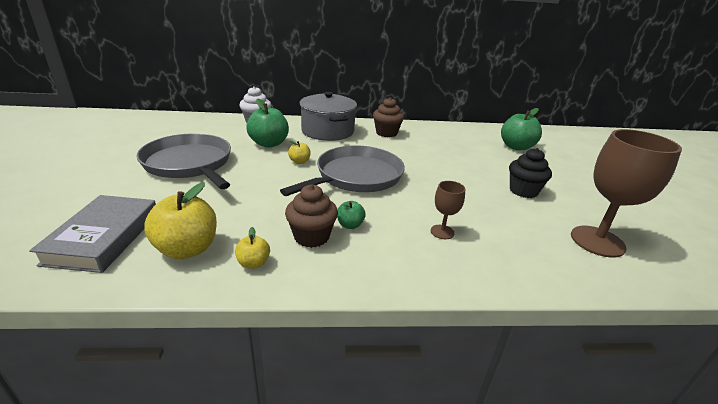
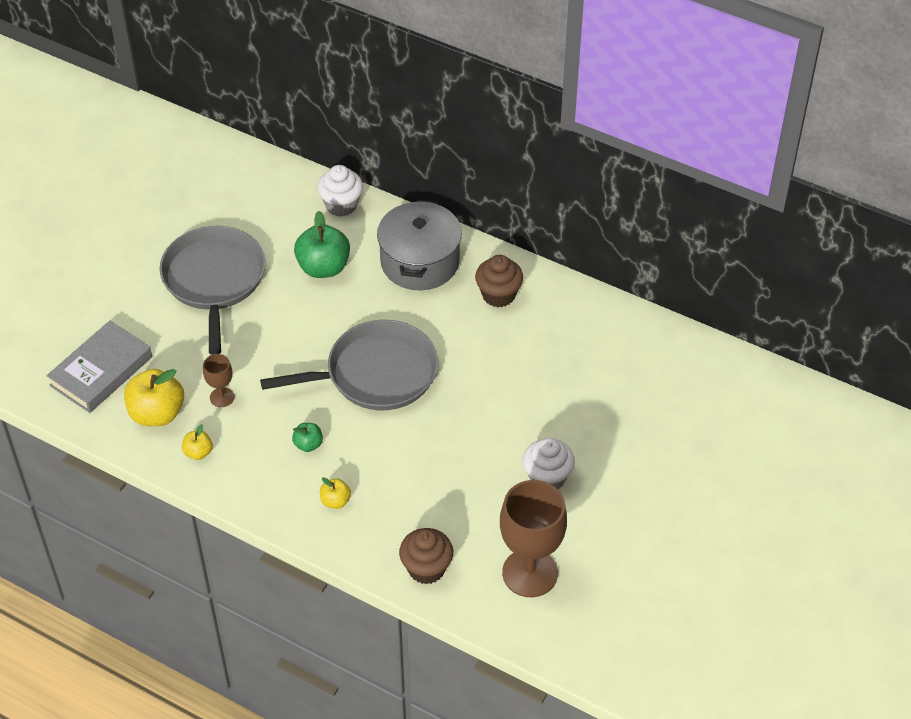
camera: 35 degrees right, 20 degrees up
(299, 162) = (333, 321): yellow apple -> yellow apple (335, 501)
(311, 237) = (263, 444): brown cupcake -> brown cupcake (426, 568)
(442, 232) = (387, 491): brown goblet -> brown goblet (222, 397)
(516, 147) = (656, 397): green apple -> none
(523, 191) = (547, 478): black cupcake -> white cupcake

